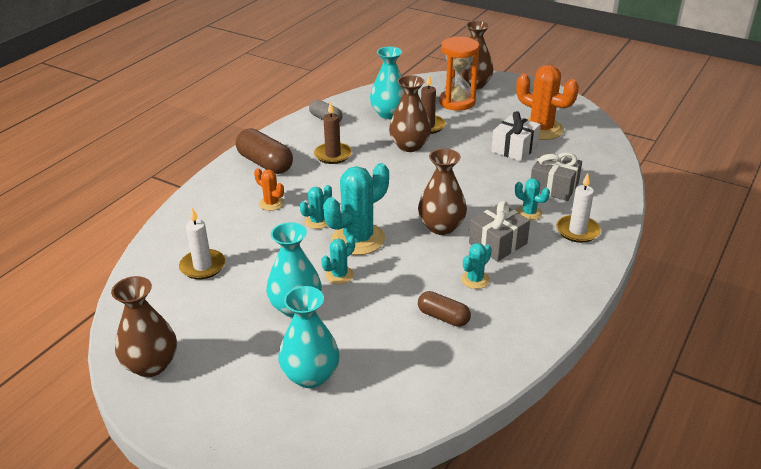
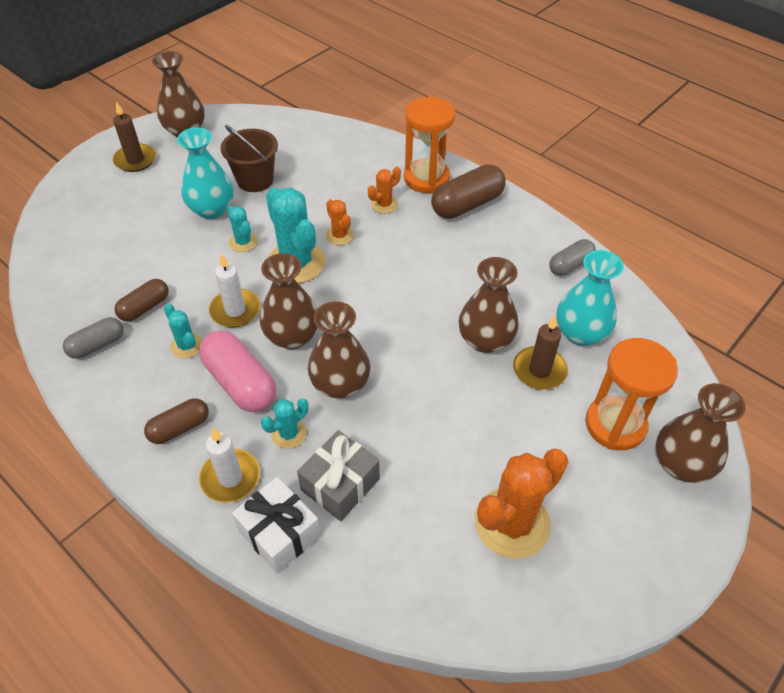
camera: 100 degrees right, 15 degrees up
(203, 266) = (296, 157): white candle -> white candle (235, 310)
(232, 186) = (426, 178): none -> orange hourglass
(244, 287) = (255, 180): none -> brown bucket
(310, 375) = (123, 211): turquoise vase -> none
(317, 221) = (339, 235): turquoise cactus -> orange cactus
(333, 155) = (475, 262): brown candle -> brown candle (135, 160)
(476, 198) = (340, 384): none -> brown vase
(498, 243) = (240, 383): grey gift -> pink capsule
(499, 335) = (97, 345): none -> grey capsule
(514, 148) = (456, 465): white gift -> white gift (279, 533)
(553, 263) = (179, 428): none -> brown capsule

